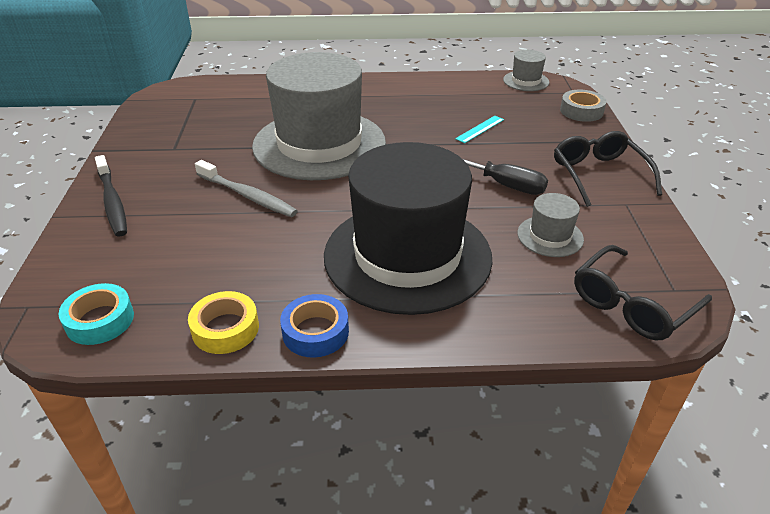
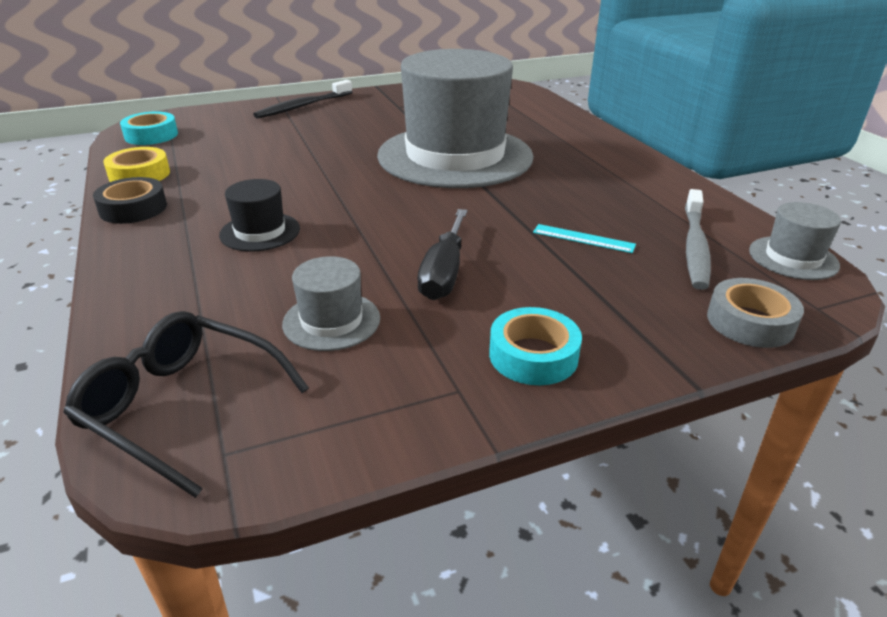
camera: 70 degrees right, 5 degrees down
(247, 196) = (337, 145): grey toothbrush -> grey toothbrush (694, 246)
(315, 332) = (133, 208): blue tape -> black tape
(407, 256) = (260, 232): black hat -> black hat, size x0.40
(599, 175) = (533, 355): black glasses -> turquoise tape

